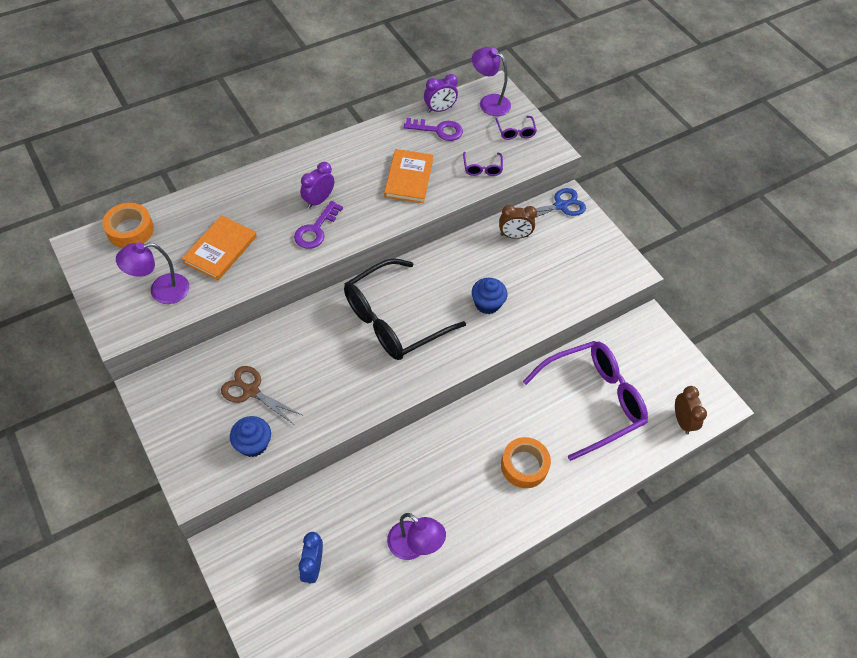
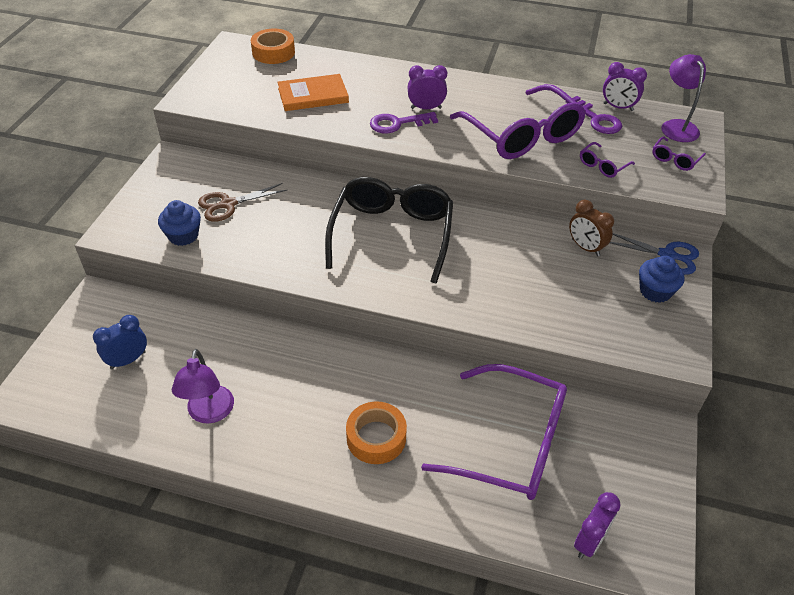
camera: 50 degrees right, 10 degrees down
(161, 291) = (241, 94): purple lamp -> none
(251, 391) = (228, 204): brown scissors -> brown scissors turned 105 degrees counterclockwise
(393, 320) = (392, 234): black glasses -> black glasses turned 90 degrees clockwise
(409, 178) = (522, 135): orange book -> purple glasses
(487, 304) = (489, 278): blue cupcake -> blue cupcake (655, 291)
(682, 421) = (589, 542): brown clock -> purple clock

